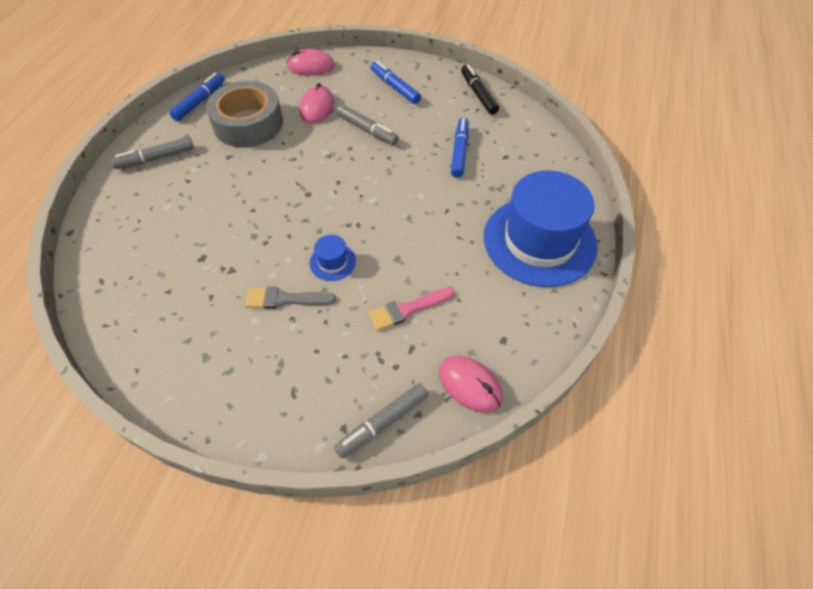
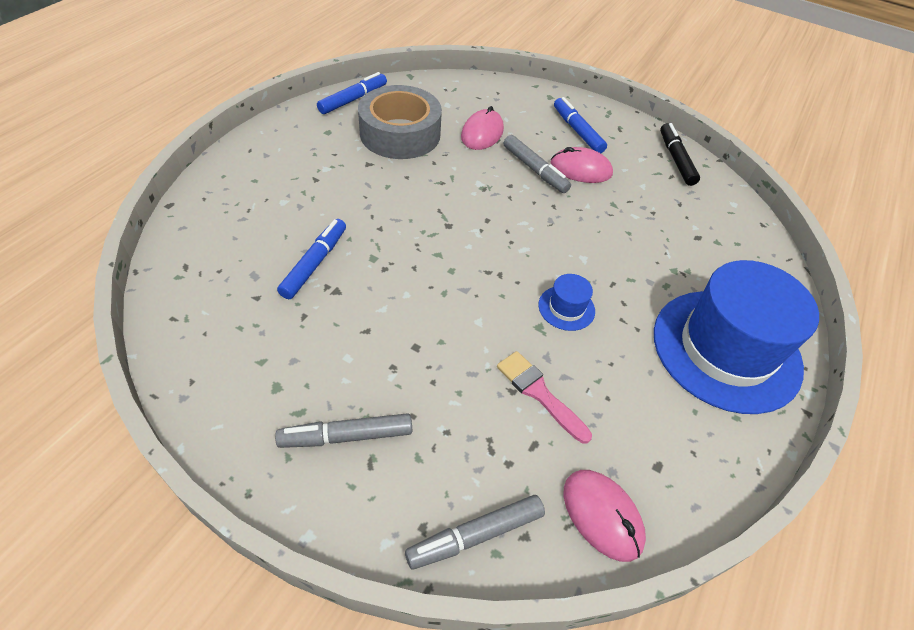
camera: 10 degrees right, 5 degrees down
(156, 158) = (288, 147): grey marker -> grey marker (346, 436)
(285, 299) = (390, 341): grey brush -> none
(311, 66) = (485, 89): pink mouse -> pink mouse (580, 169)
(332, 262) = (459, 311): blue hat -> blue hat (566, 308)
(407, 309) = (539, 393): pink brush -> pink brush turned 60 degrees clockwise
(459, 151) = (641, 219): blue marker -> blue marker (315, 263)

